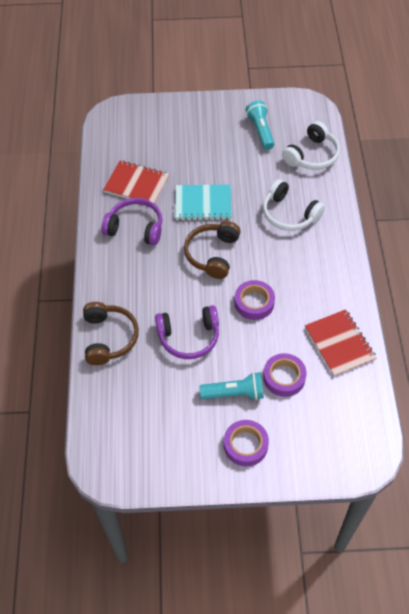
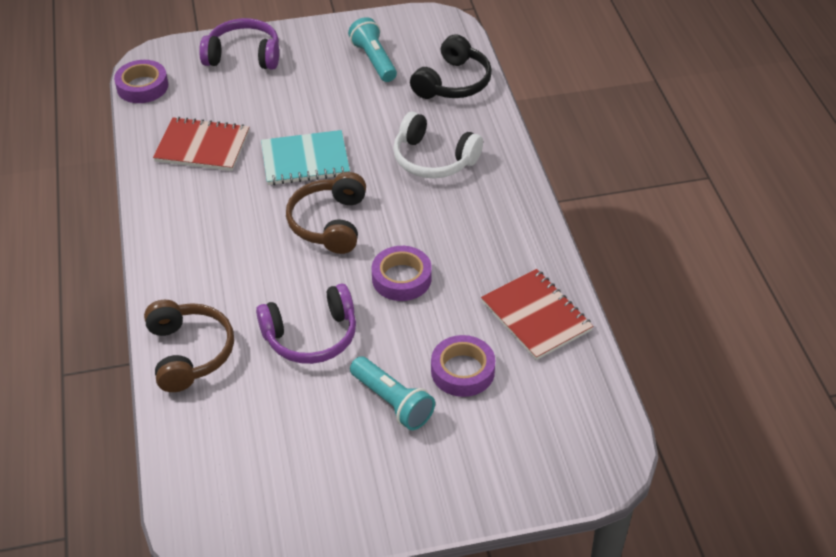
camera: 10 degrees left, 10 degrees down
(135, 227) = (209, 202): purple headphones -> purple headphones (244, 55)
(234, 393) = (392, 402): turquoise flashlight -> turquoise flashlight turned 60 degrees clockwise
(245, 445) = (421, 470): purple tape -> purple tape (142, 87)
(312, 155) = (453, 82): white headphones -> black headphones

